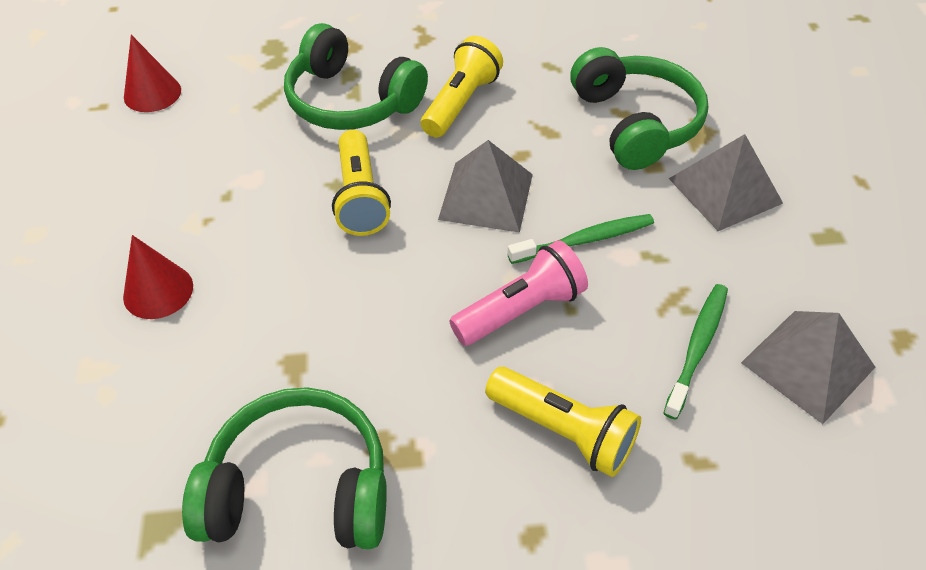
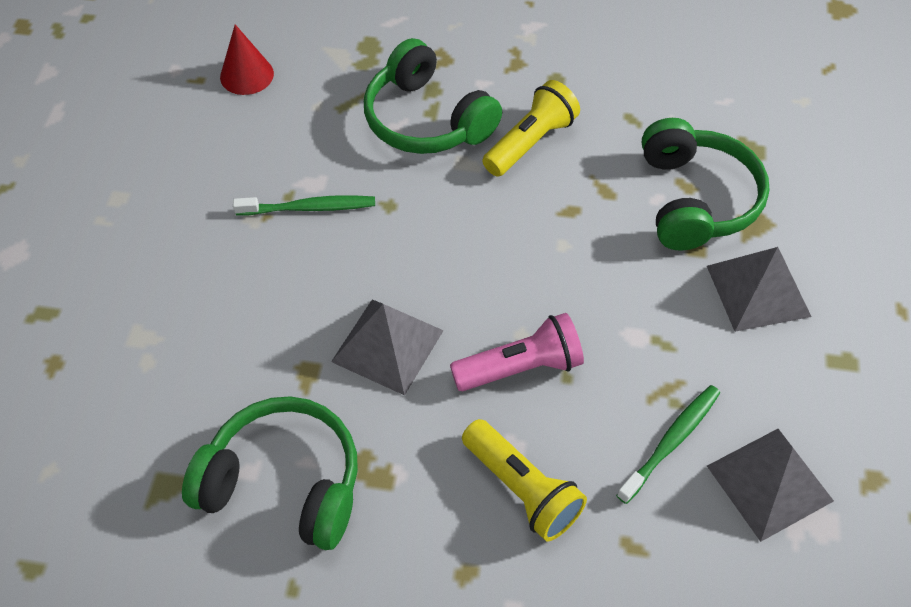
camera: 15 degrees right, 5 degrees up
(158, 291) = (209, 276): red cone -> none
(360, 197) = (407, 223): yellow flashlight -> none
(486, 196) = (524, 247): grey pyramid -> grey pyramid (387, 346)
(584, 240) = (602, 312): green toothbrush -> green toothbrush (308, 208)

